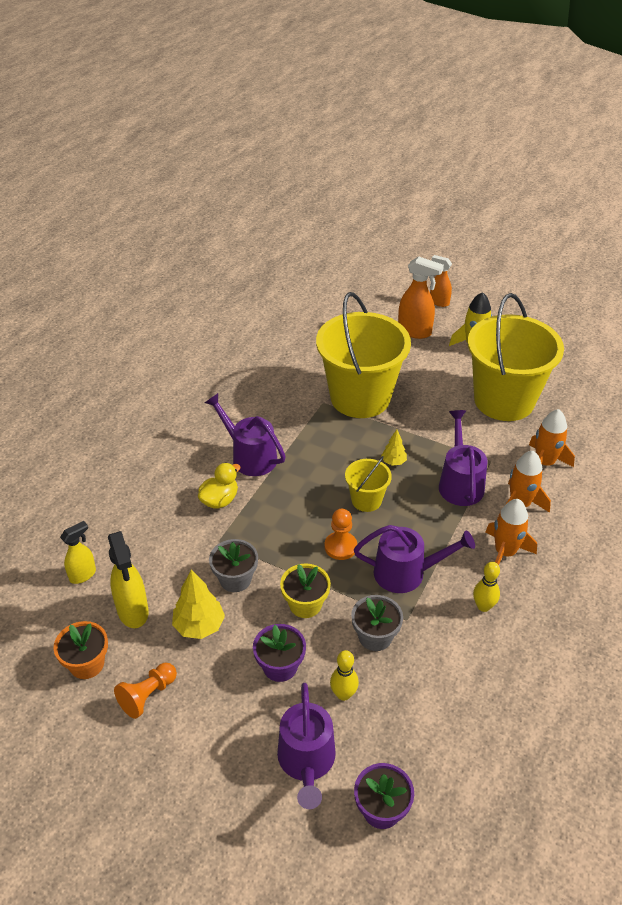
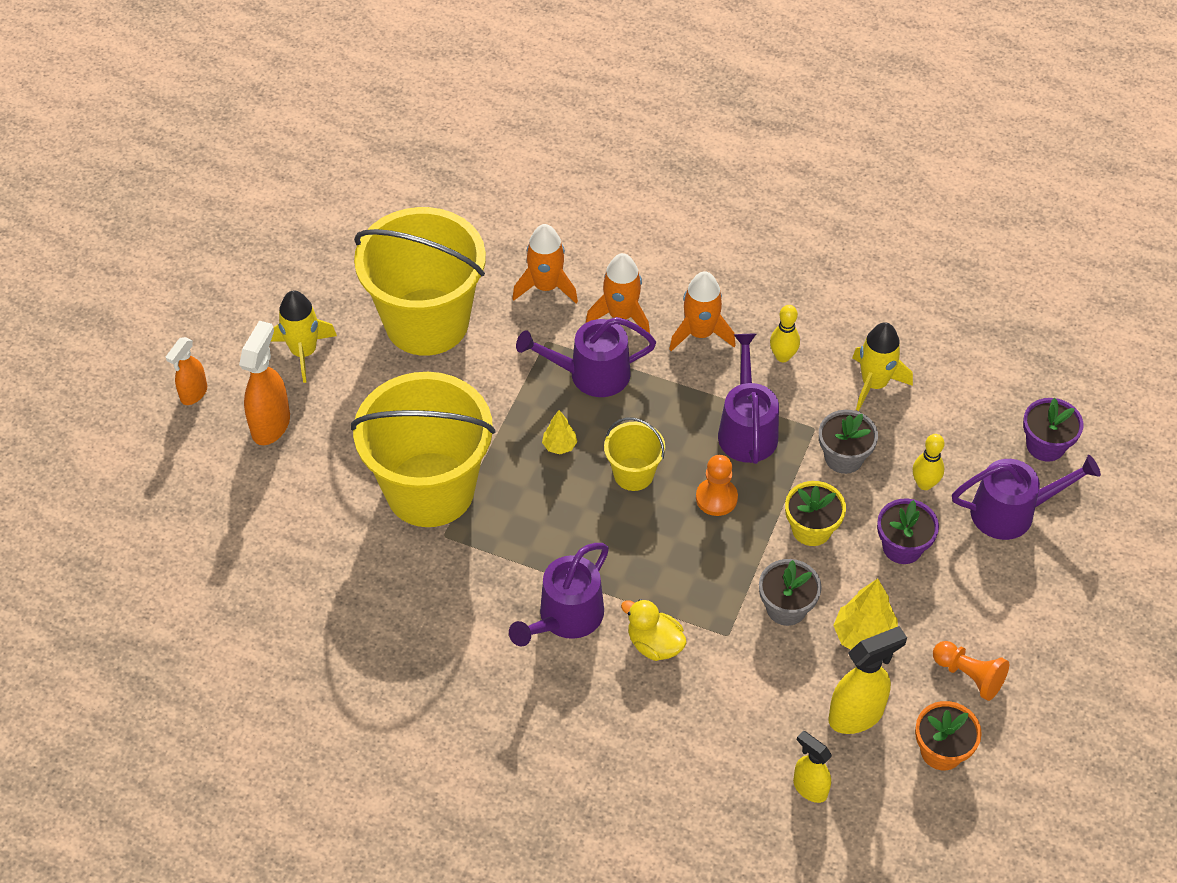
camera: 95 degrees left, 10 degrees up
(455, 671) = (874, 383): none -> yellow rocket

